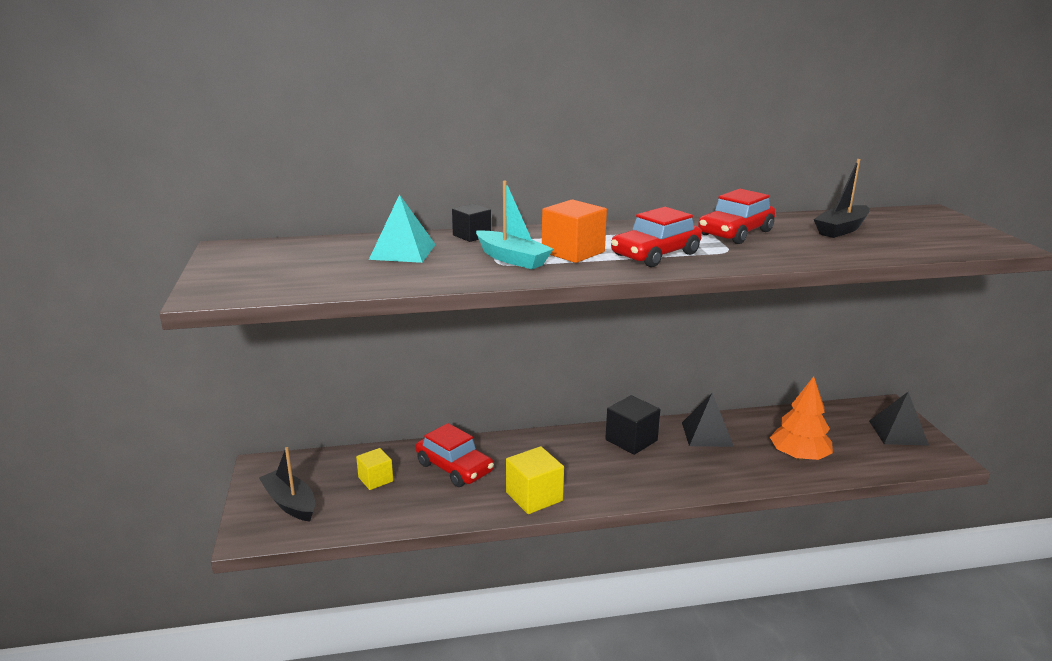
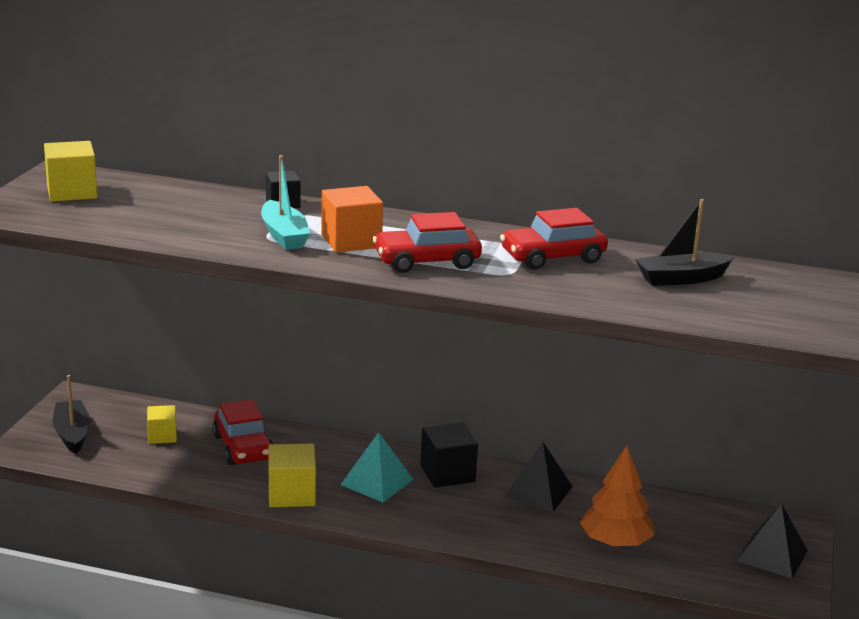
camera: 25 degrees right, 0 degrees up
(264, 262) = (72, 192): none -> yellow cube
(402, 251) = (198, 207): turquoise pyramid -> turquoise pyramid (377, 482)

